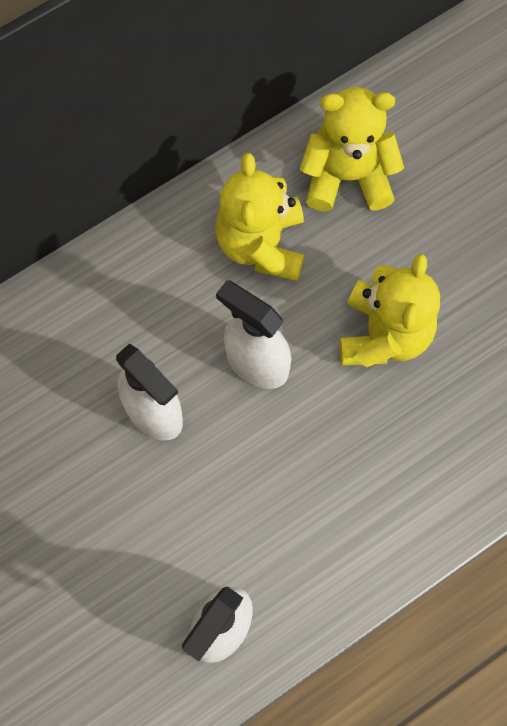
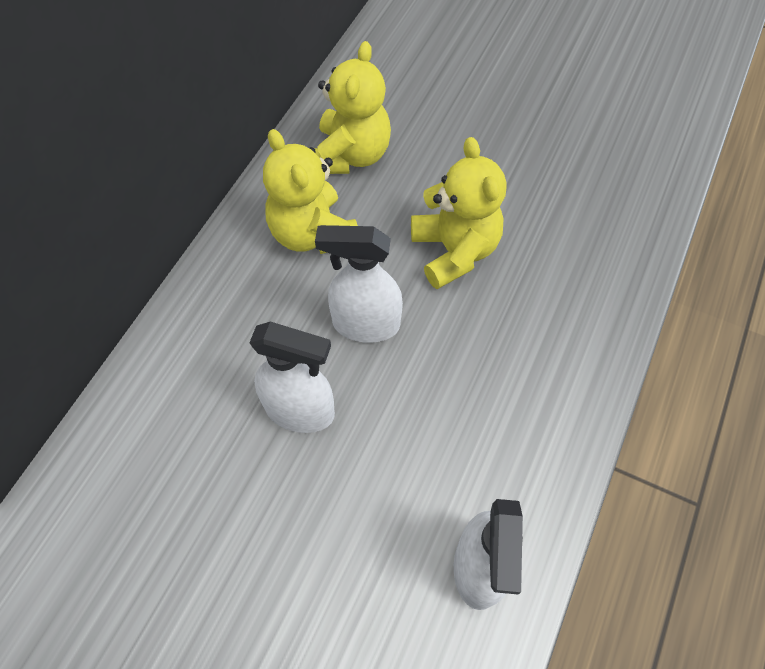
camera: 30 degrees left, 10 degrees down
(347, 176) = (350, 155): yellow teddy bear -> yellow teddy bear turned 135 degrees clockwise

